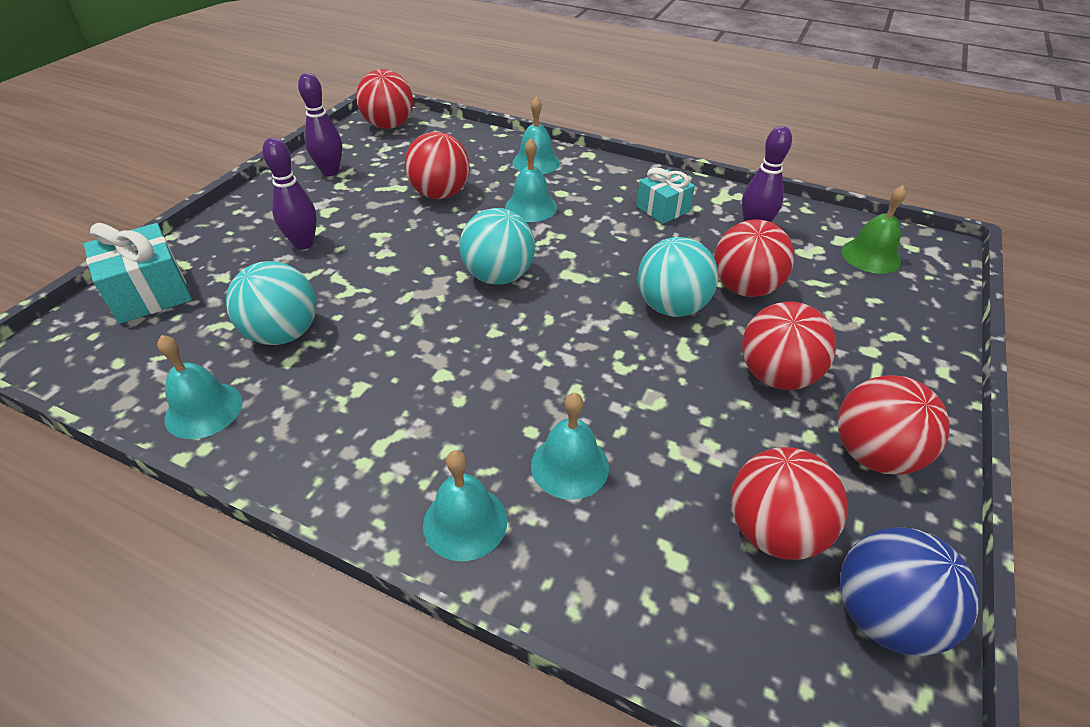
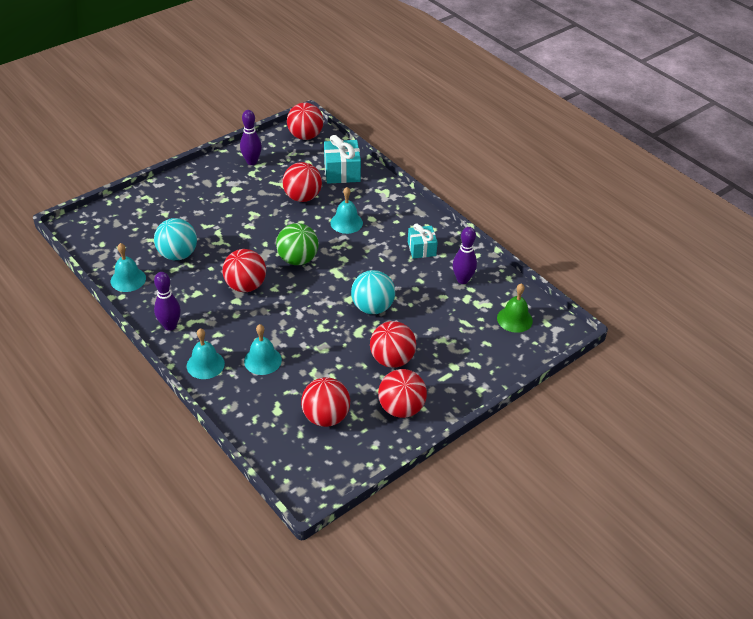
camera: 25 degrees right, 0 degrees up
(149, 293) = (128, 211): turquoise gift -> turquoise gift (342, 172)
(303, 243) = (212, 206): purple bowling pin -> purple bowling pin (170, 326)
(499, 276) = (298, 259): turquoise ball -> green ball
(536, 162) = (373, 192): turquoise bell -> none
(744, 288) = (421, 311): red ball -> red ball (245, 286)
(883, 615) = (340, 460): blue ball -> none

